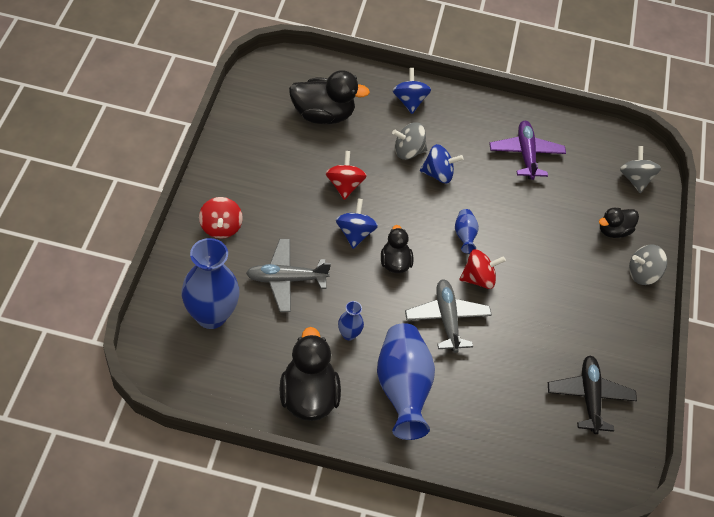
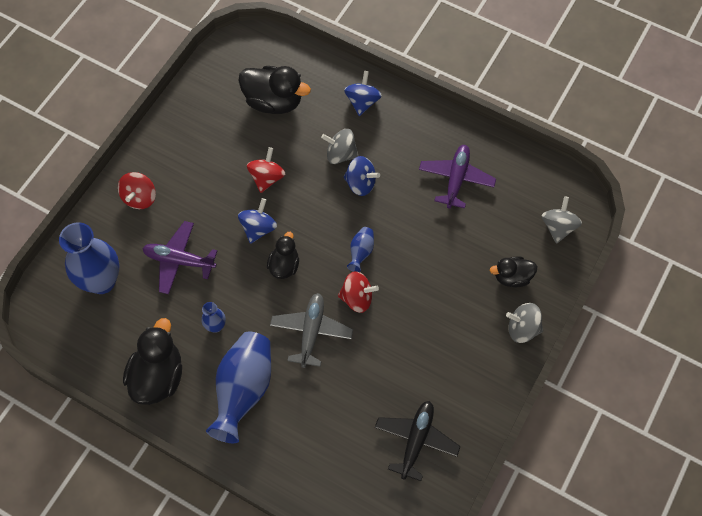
camera: 25 degrees right, 10 degrees up
(286, 279) = (179, 260): grey plane -> purple plane

